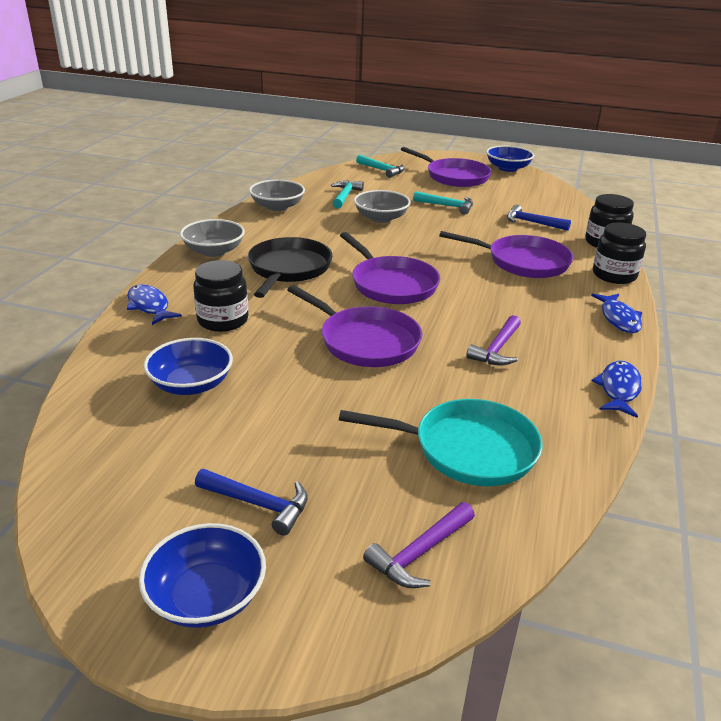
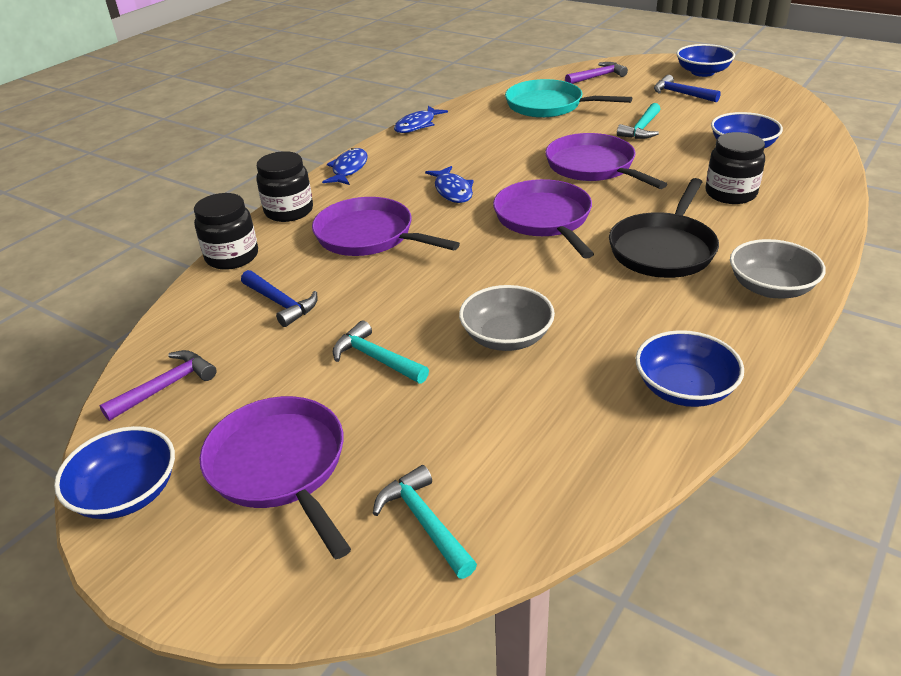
camera: 160 degrees left, 5 degrees up
(149, 306) = (816, 213): blue fish -> blue fish (452, 191)
(277, 207) = (684, 388): grey bowl -> blue bowl
(345, 196) = (548, 413): turquoise hammer -> turquoise hammer (641, 129)
(497, 349) = (482, 154): purple hammer -> purple hammer (166, 386)

